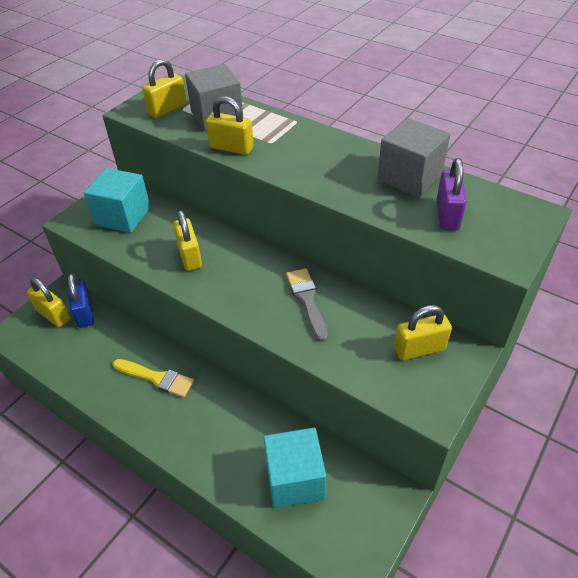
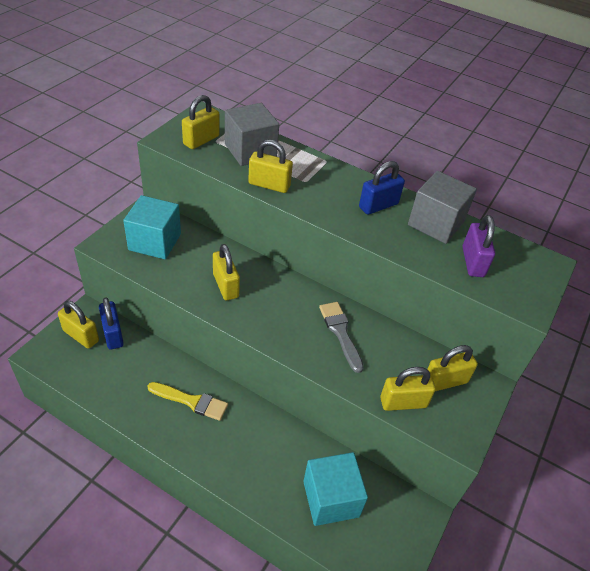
camera: 10 degrees left, 0 degrees up
(347, 162) = (378, 205): none -> blue padlock
(369, 372) = (403, 402): none -> yellow padlock

